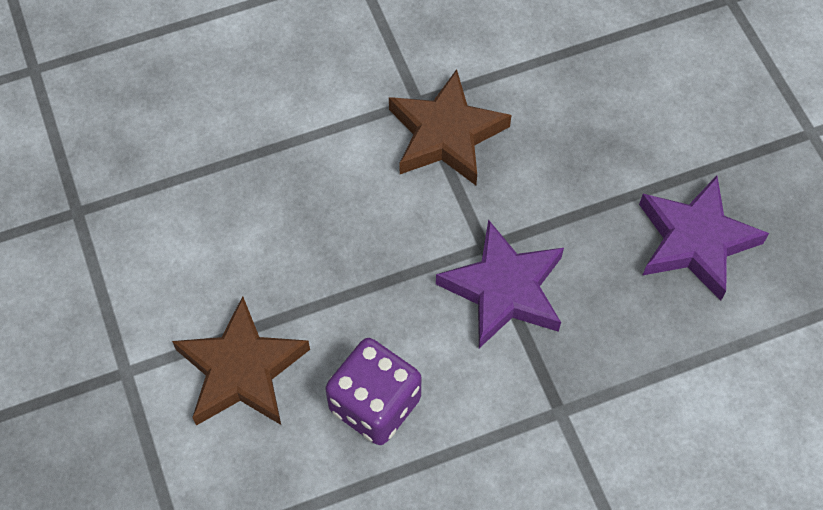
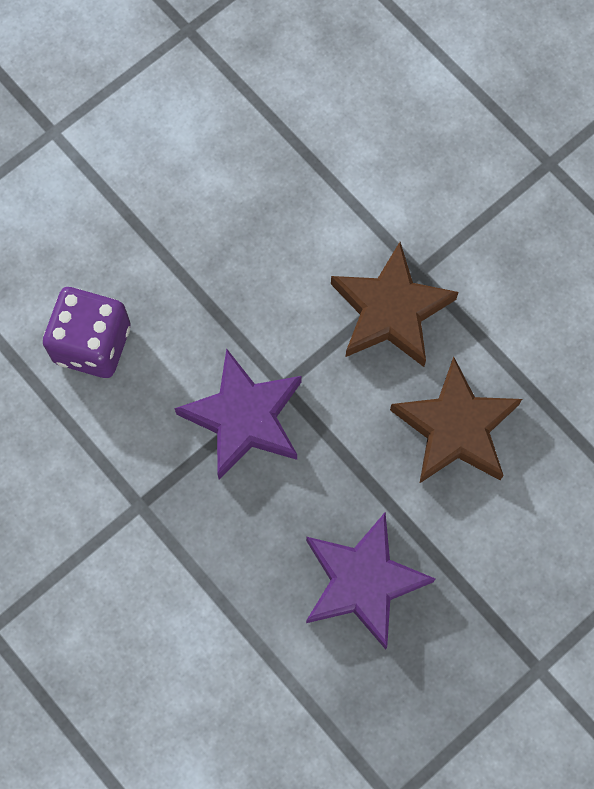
camera: 70 degrees right, 10 degrees up
(241, 370) = (86, 222): brown star -> brown star (455, 427)

